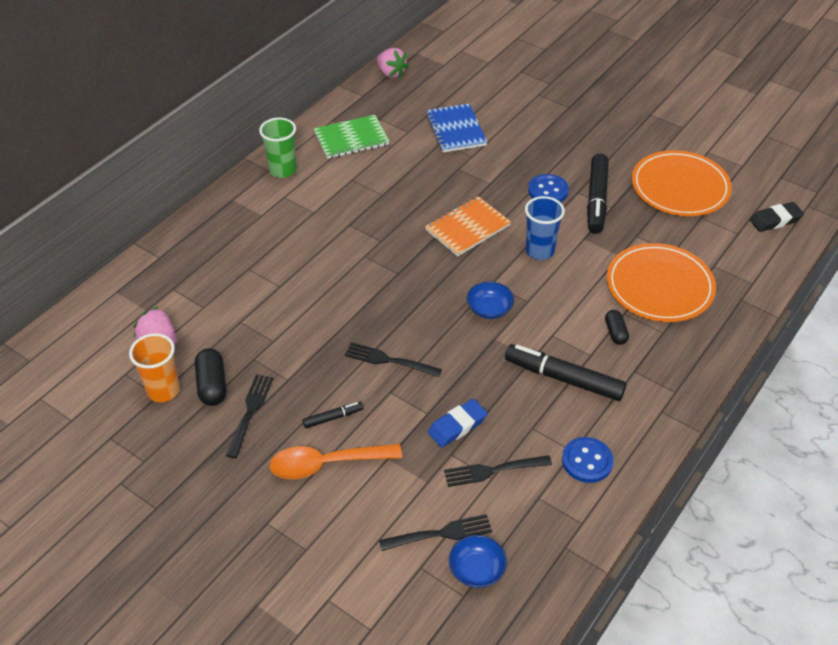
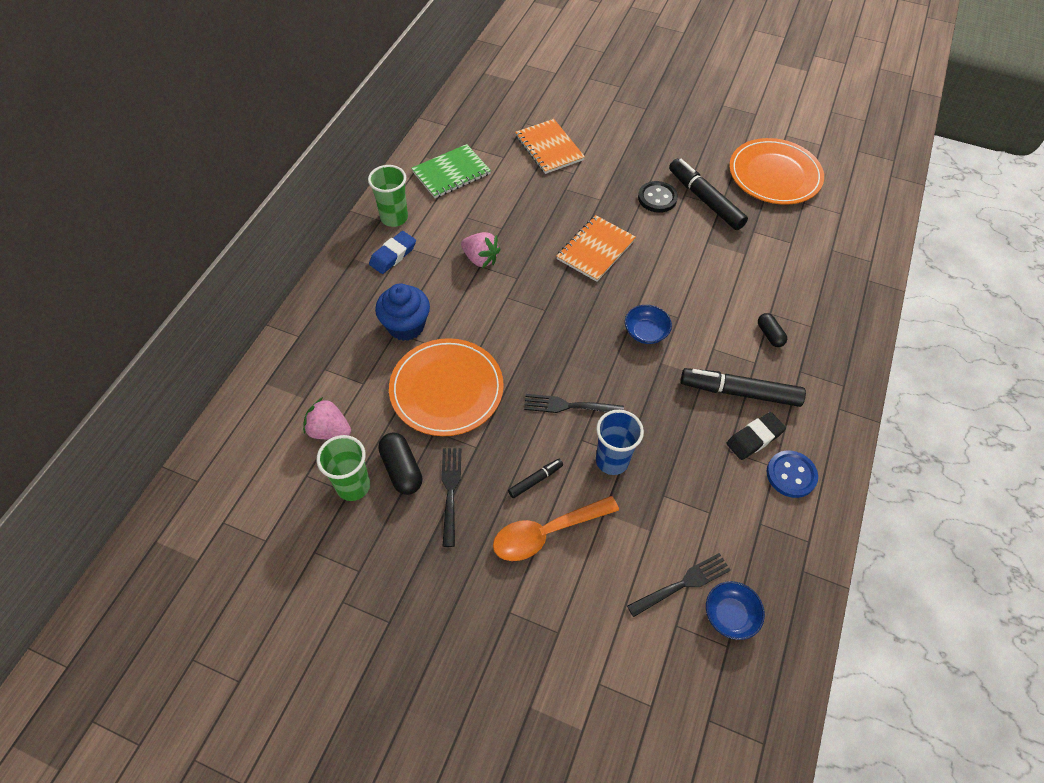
camera: 15 degrees left, 10 degrees up
(163, 390) = (353, 486): orange cup -> green cup
(260, 265) = (406, 326): none -> blue cupcake
(391, 73) = (466, 97): pink strawberry -> pink strawberry (480, 259)
(456, 130) = (549, 148): blue notebook -> orange notebook
(457, 426) = (658, 463): blue eraser -> blue eraser (393, 255)
(494, 470) = (709, 503): black fork -> none
(539, 251) = (671, 262): blue cup -> blue cup (612, 460)
(548, 191) = (657, 198): blue button -> black button
(597, 200) = (705, 200): black marker -> black marker turned 150 degrees clockwise
(659, 286) = (792, 279): orange plate -> orange plate (446, 389)
(775, 220) = (868, 194): black eraser -> black eraser (754, 438)

